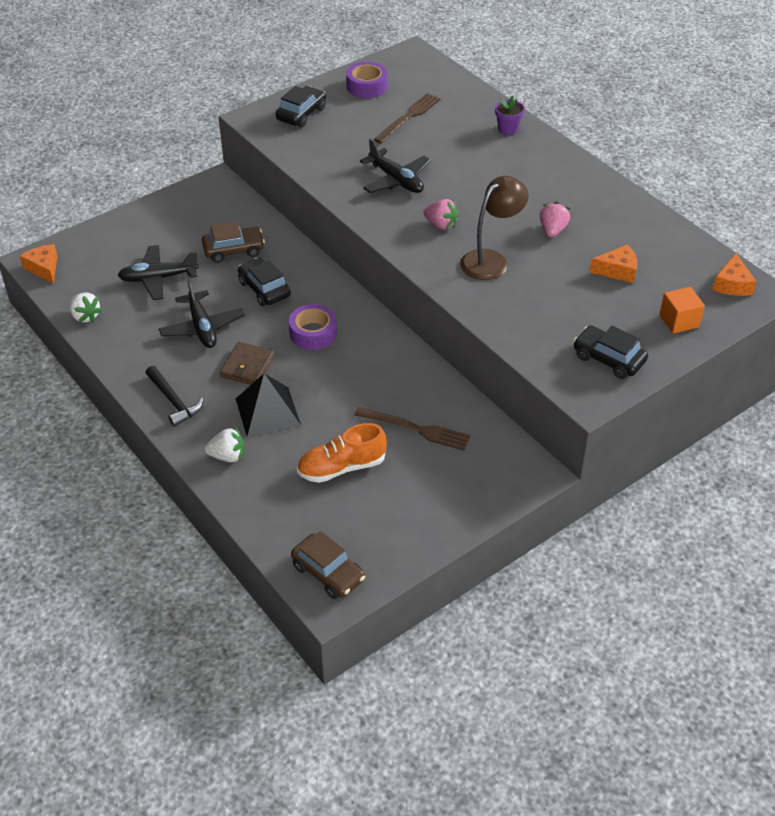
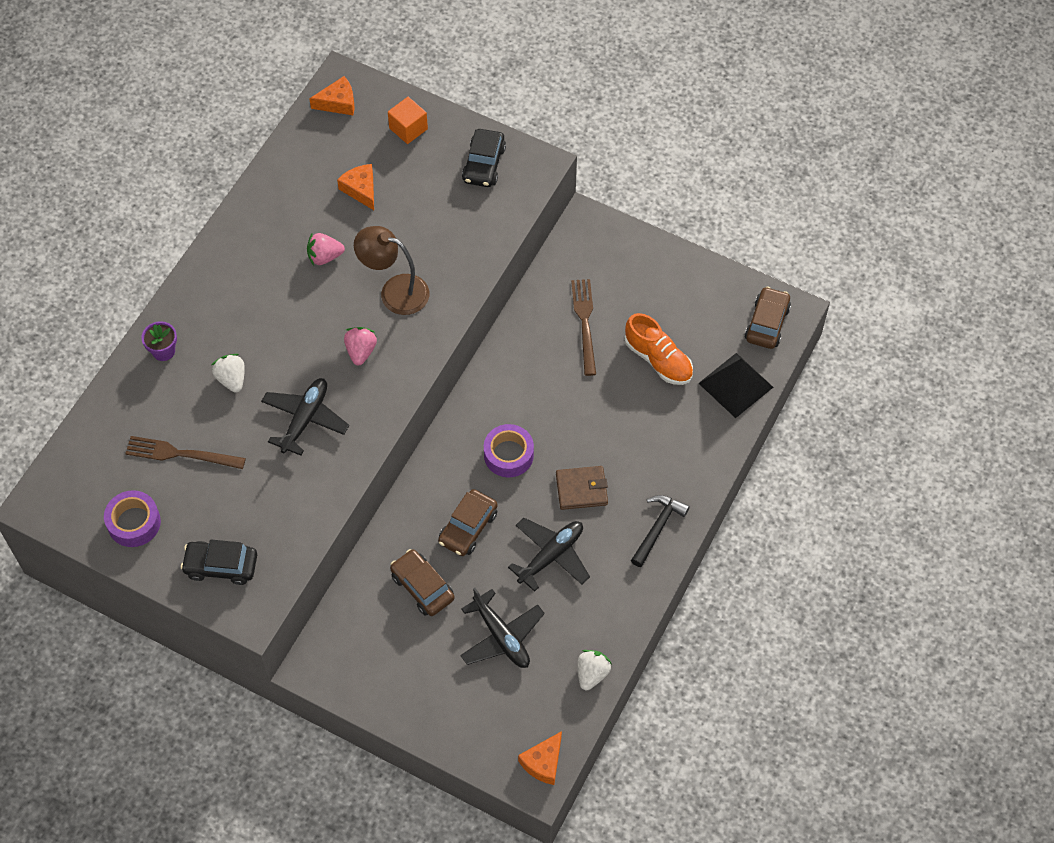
camera: 115 degrees left, 15 degrees up
(227, 456) = (695, 451): white strawberry -> white strawberry (231, 379)
(264, 289) = (468, 527): black car -> brown car
(268, 411) = (627, 445): black pyramid -> black pyramid (735, 385)

